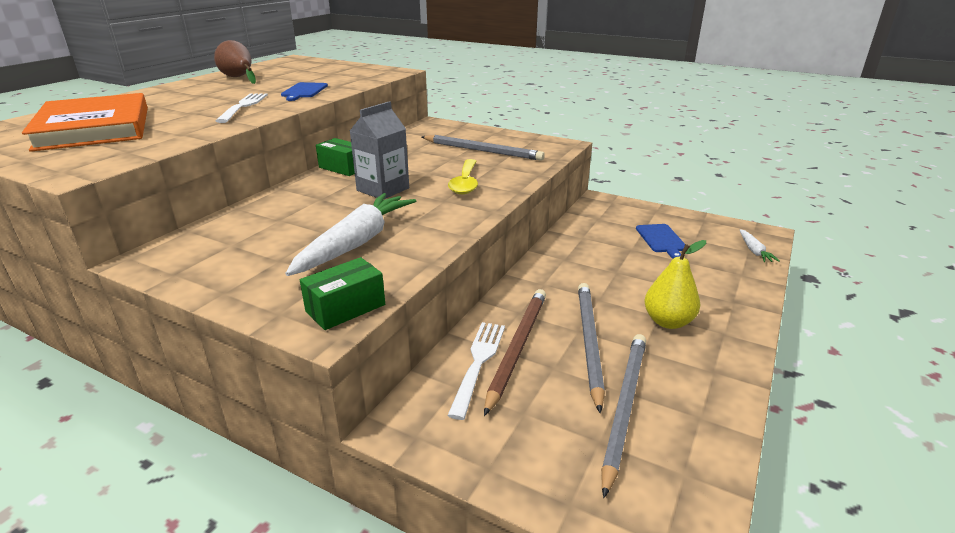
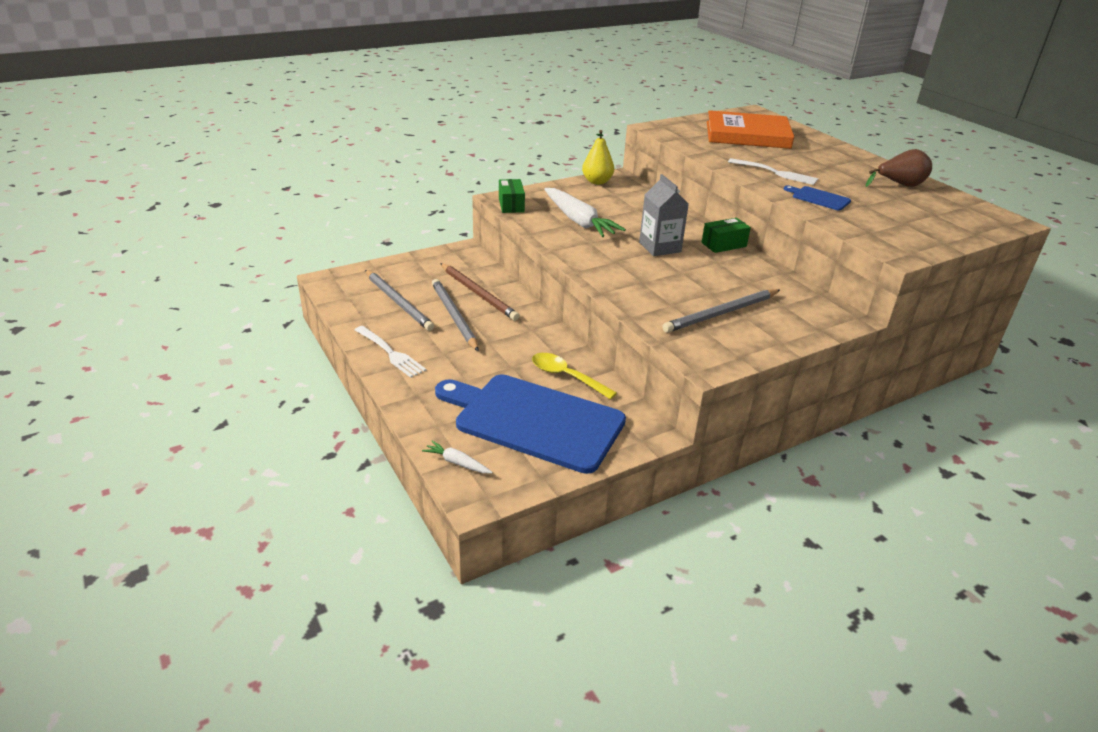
camera: 120 degrees right, 5 degrees up
(465, 183) = (642, 279): yellow spoon -> yellow spoon (566, 376)
(478, 363) = (481, 279): white fork -> white fork (390, 353)
(589, 342) = (454, 316): grey pencil -> grey pencil turned 150 degrees counterclockwise
(661, 239) = (534, 421): blue cutting board -> blue cutting board, size x2.49
(668, 322) = (434, 353): yellow pear -> yellow pear (597, 182)

